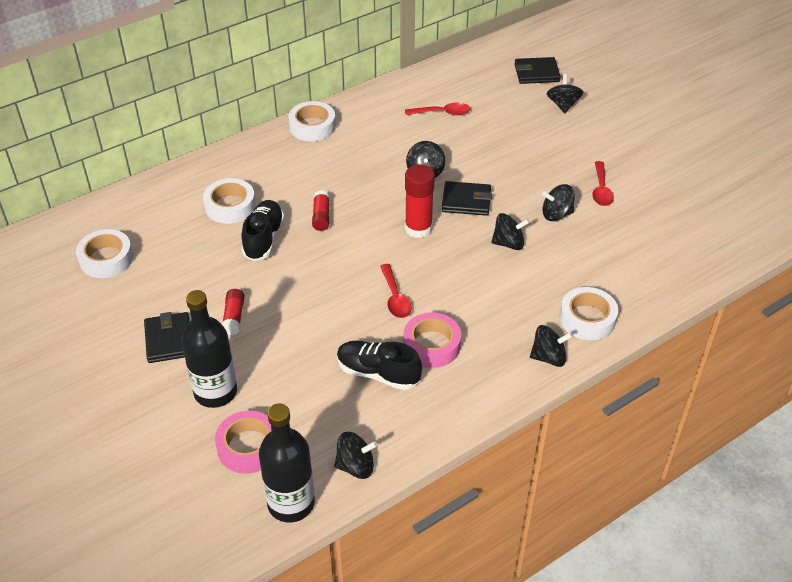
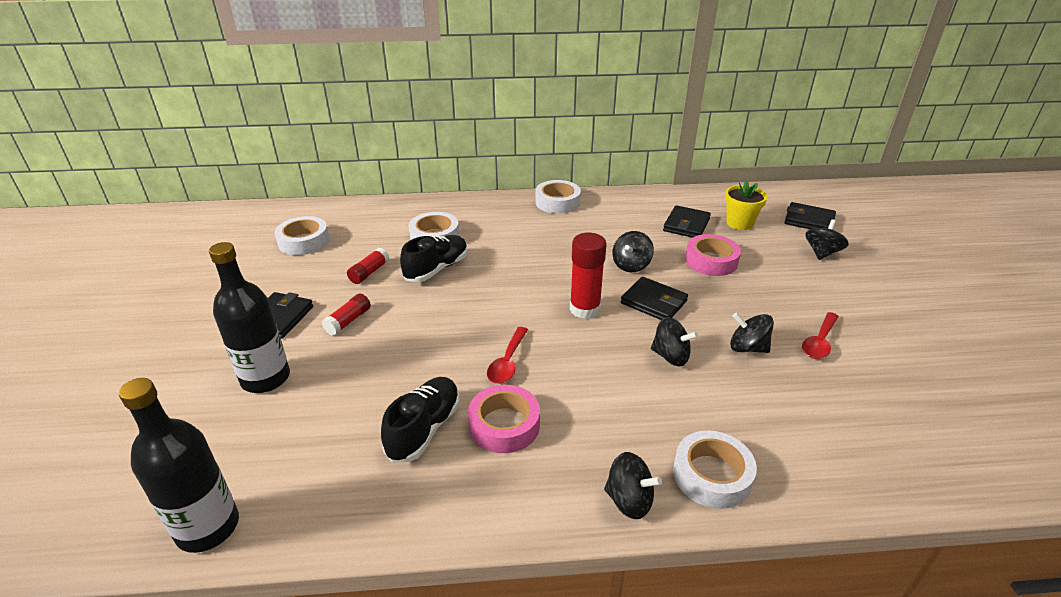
camera: 30 degrees right, 10 degrees down
(248, 447) = (235, 444): pink tape -> pink tape (711, 261)
(321, 216) = (502, 269): red glue stick -> red glue stick (369, 272)
(355, 466) = (308, 520): black spinning top -> none
(378, 373) = (424, 429): black shoe -> black shoe turned 60 degrees clockwise
(442, 113) = (686, 225): red spoon -> black wallet
(484, 95) = (739, 223): none -> yellow flower pot

